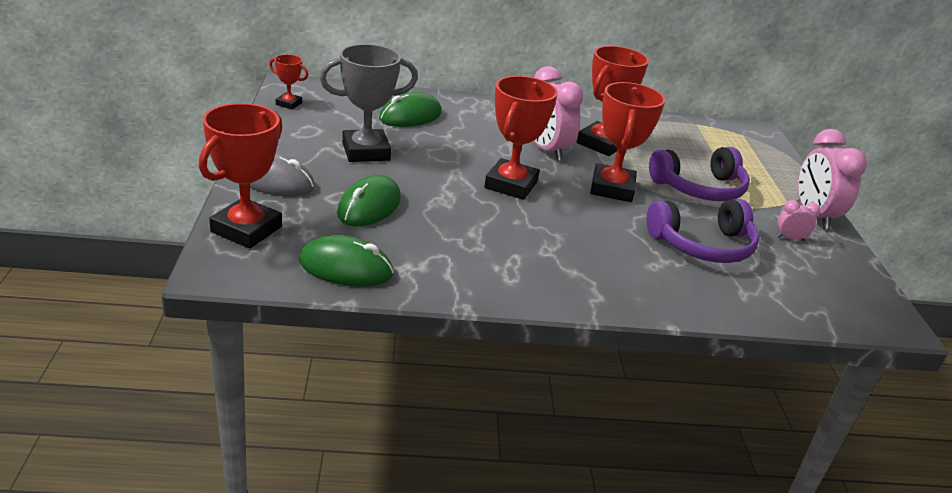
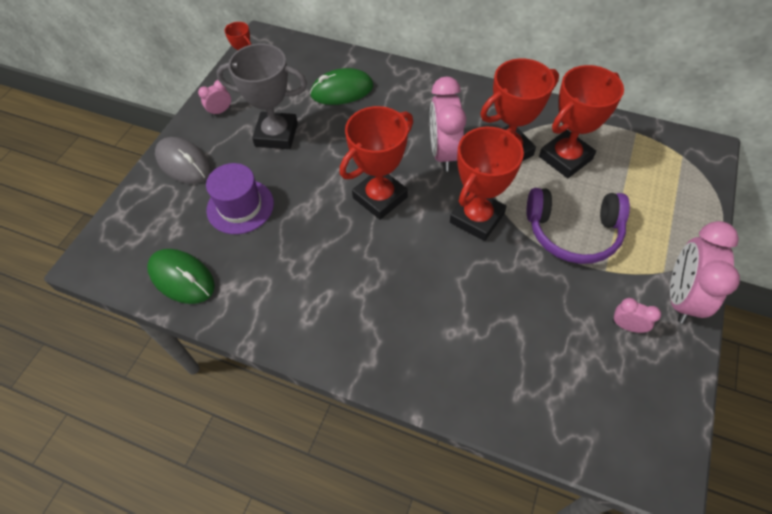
camera: 30 degrees right, 25 degrees up
(246, 229) = (133, 218): red trophy -> red trophy (565, 158)
(287, 139) = (220, 111): none -> pink clock
(369, 207) = (240, 206): green mouse -> purple hat
(703, 245) = (521, 316): purple headphones -> none

